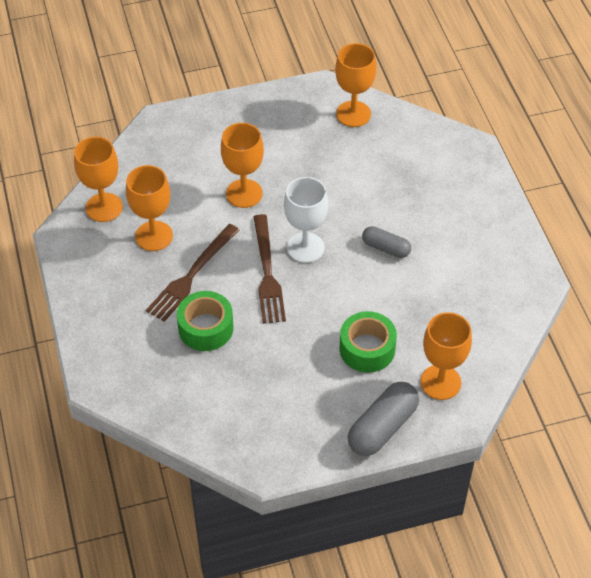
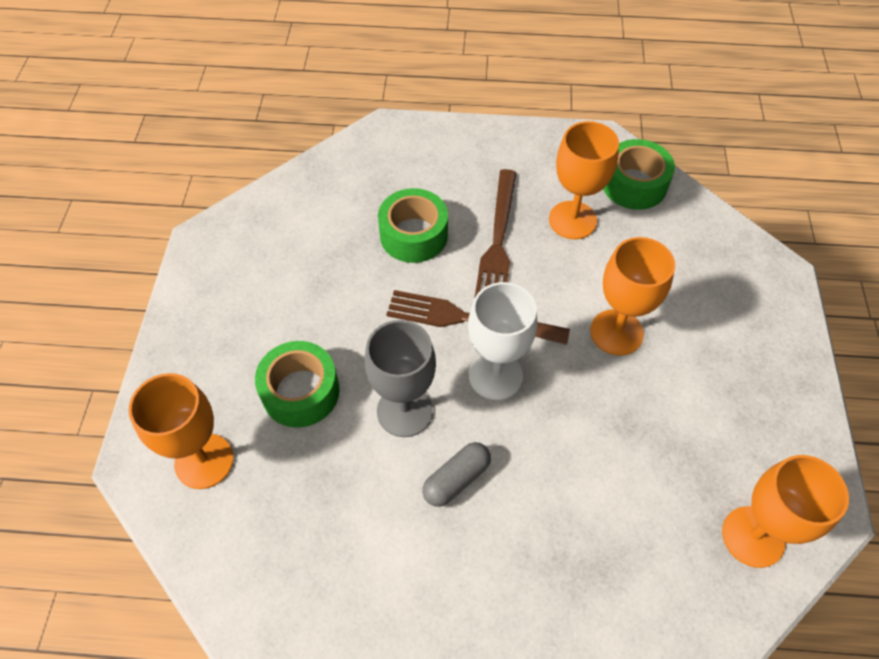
camera: 110 degrees right, 5 degrees up
(104, 207) = (634, 184): orange goblet -> green tape
(191, 275) = (497, 241): brown fork -> brown fork turned 135 degrees counterclockwise
(353, 287) = (404, 411): none -> grey goblet
(382, 427) = (182, 368): grey capsule -> none

